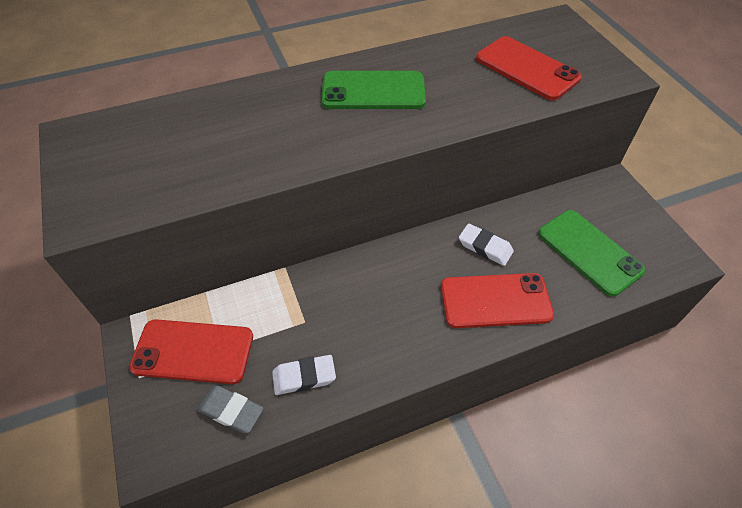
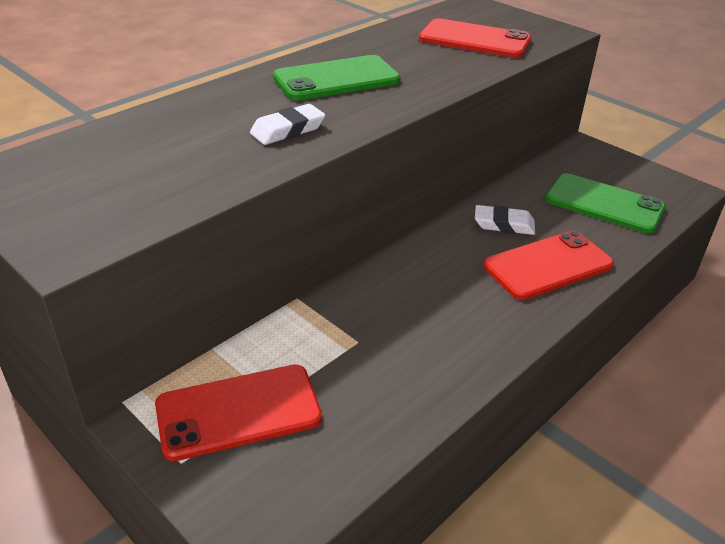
camera: 25 degrees left, 15 degrees down
(231, 411) = (330, 455): grey eraser -> none
(304, 377) = (395, 393): white eraser -> white eraser (288, 130)

